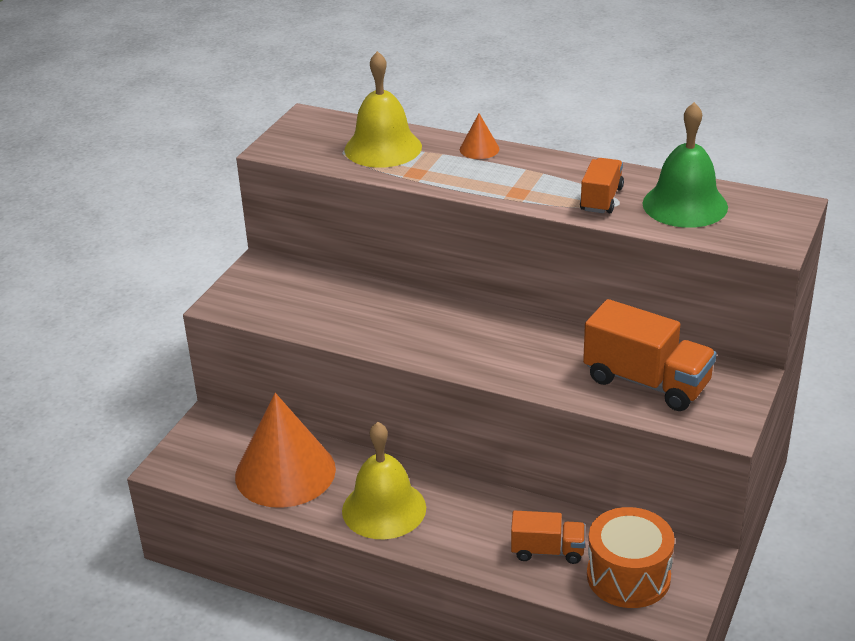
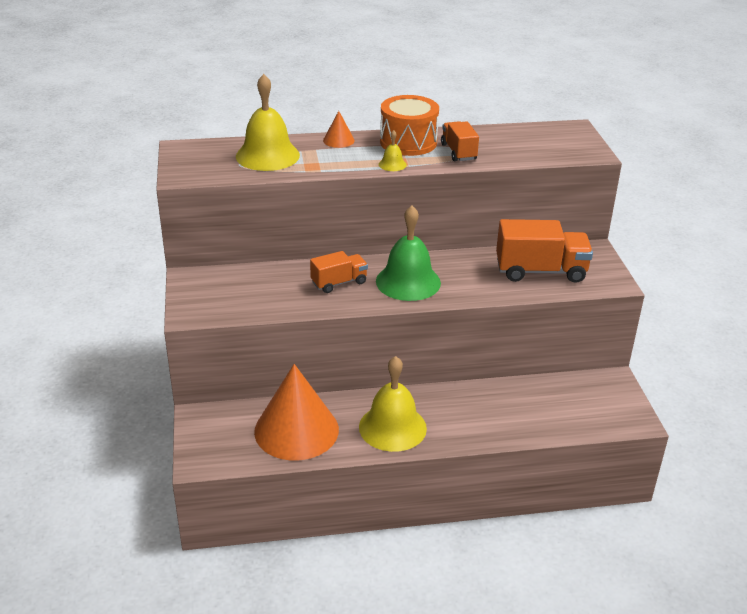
camera: 35 degrees left, 0 degrees up
(505, 194) = (392, 164): none -> yellow bell
(547, 551) = (524, 411): orange truck -> orange truck (339, 283)
(628, 576) = (586, 407): orange drum -> orange drum (408, 142)
(685, 205) = (513, 142): green bell -> green bell (408, 282)

